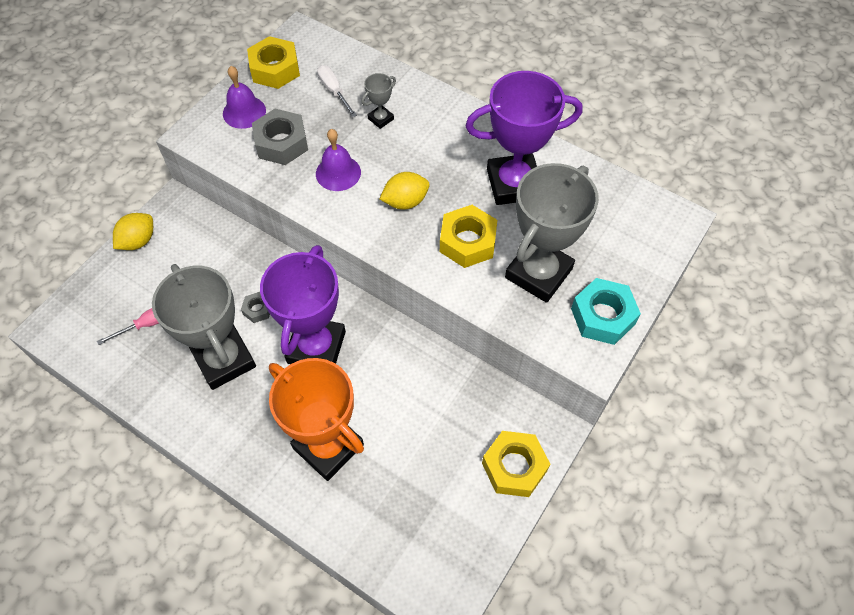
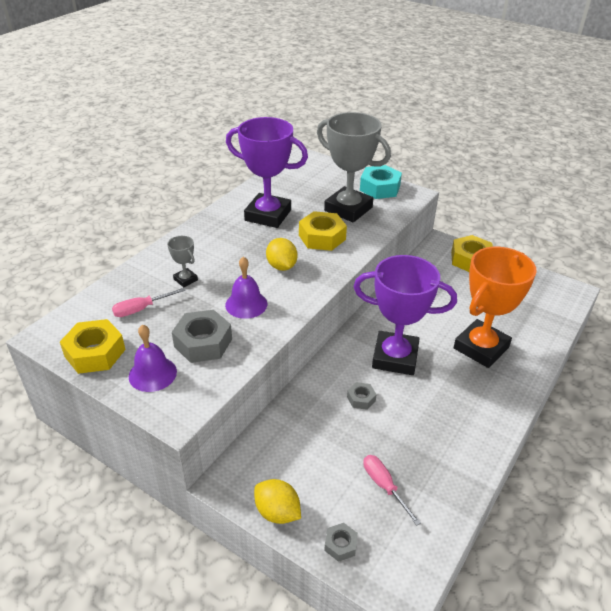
camera: 90 degrees left, 20 degrees down
(99, 286) = (340, 545): none -> grey nut
(224, 360) = (416, 419): grey trophy -> none
(334, 91) = (141, 309): white screwdriver -> pink screwdriver
(513, 184) = (268, 215): purple trophy -> purple trophy turned 60 degrees counterclockwise

